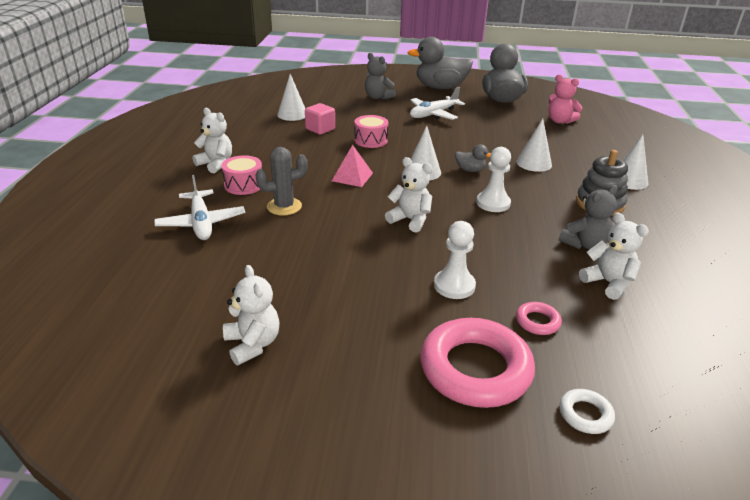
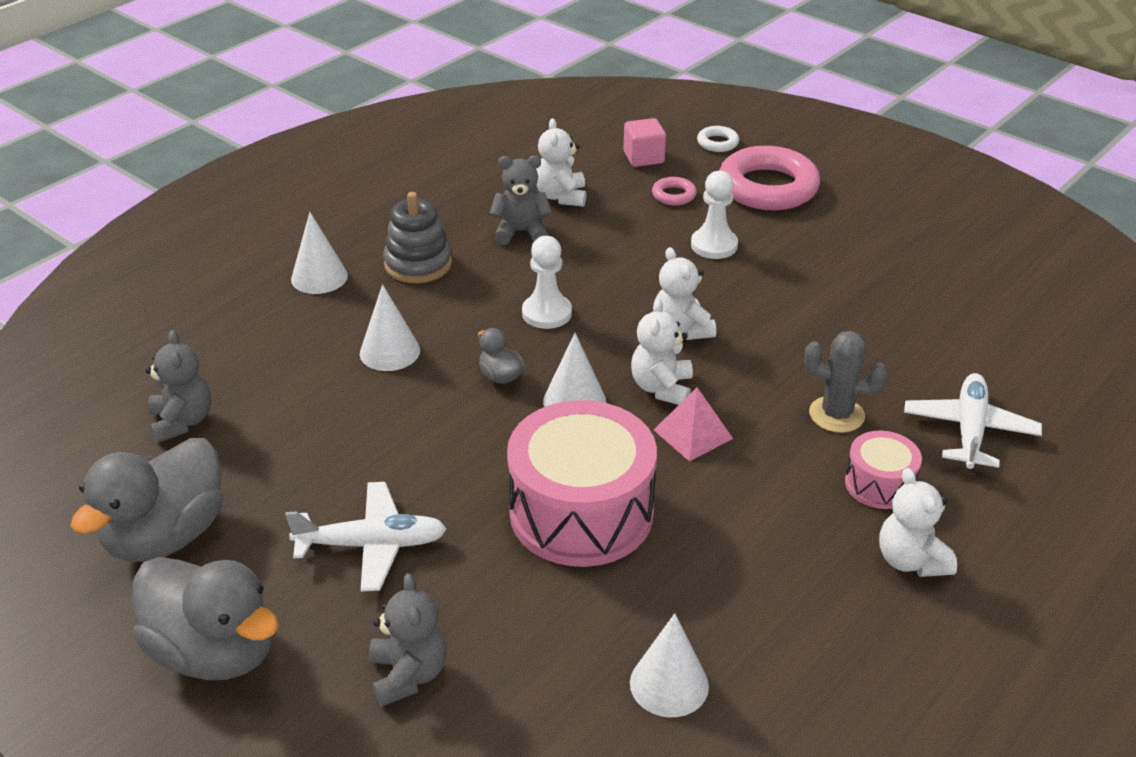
camera: 145 degrees left, 5 degrees up
(253, 344) = (951, 266): white teddy bear -> white teddy bear (661, 388)
(320, 129) = (648, 593): pink cube -> pink cube (643, 158)
(371, 140) = (581, 513): pink drum -> pink drum, size x2.04
(560, 121) = (182, 421): pink teddy bear -> grey teddy bear

